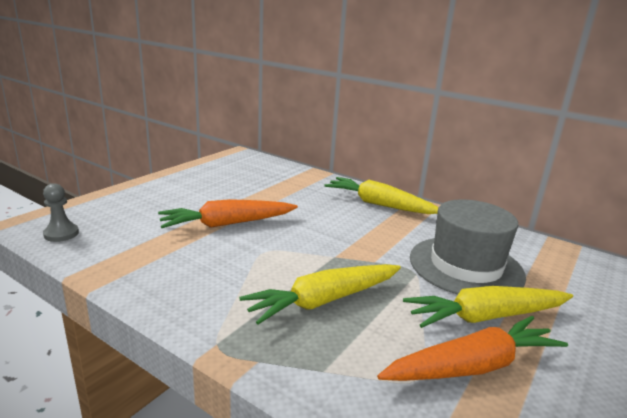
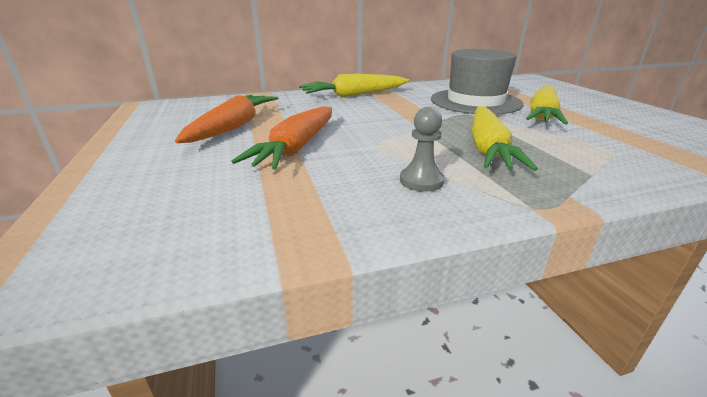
camera: 50 degrees left, 5 degrees up
(61, 234) = (129, 256): grey pawn -> grey pawn (421, 181)
(472, 366) = (599, 133): orange carrot -> orange carrot (233, 127)

